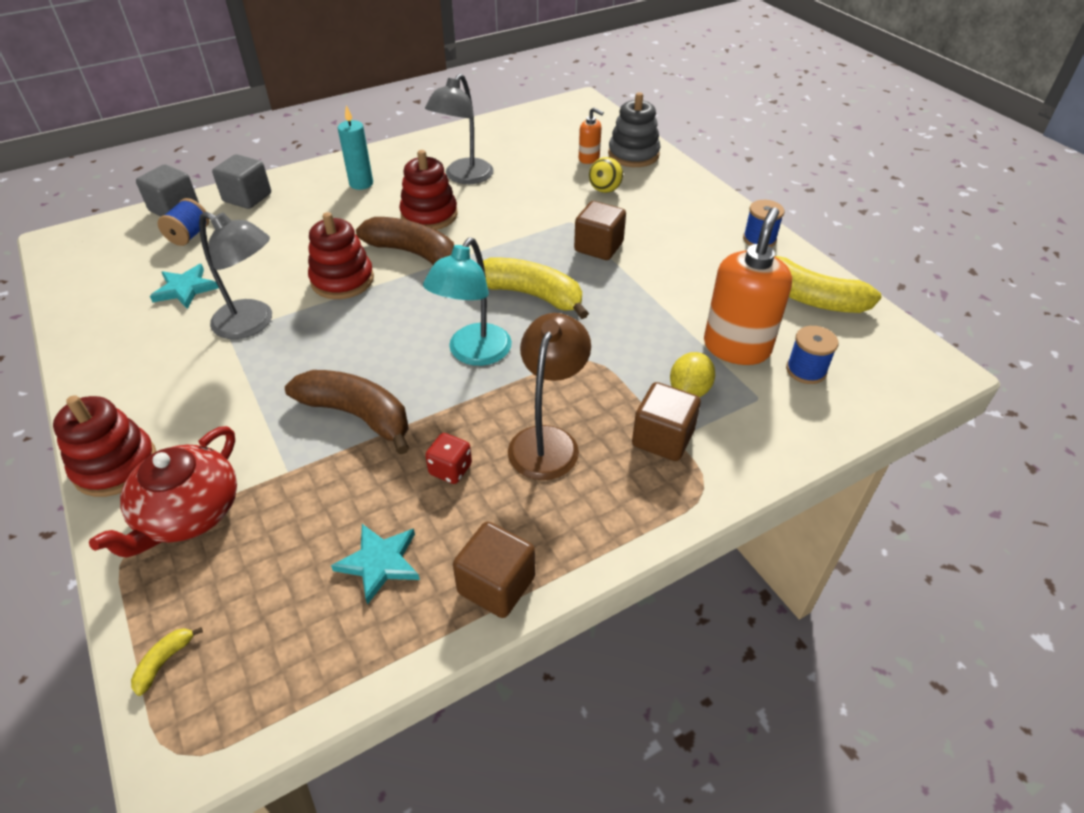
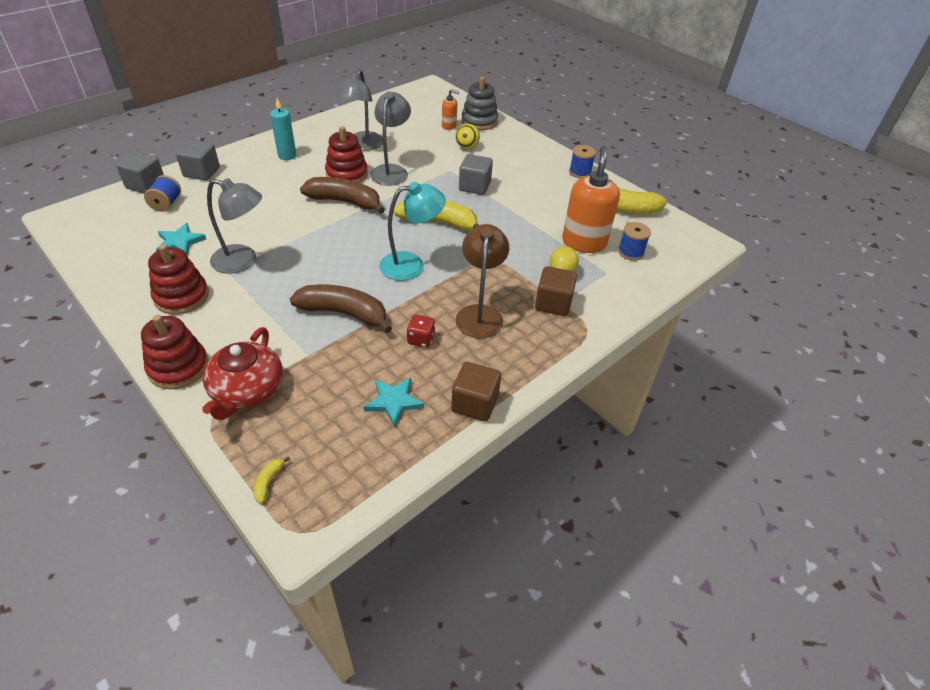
camera: 15 degrees left, 0 degrees up
(342, 280) = (299, 225): red stacking toy -> red stacking toy (181, 297)
(473, 354) = (411, 265): turquoise lamp -> turquoise lamp turned 120 degrees counterclockwise
(490, 215) = (391, 171): none -> grey lamp
(598, 247) = (474, 186): brown cube -> grey cube

